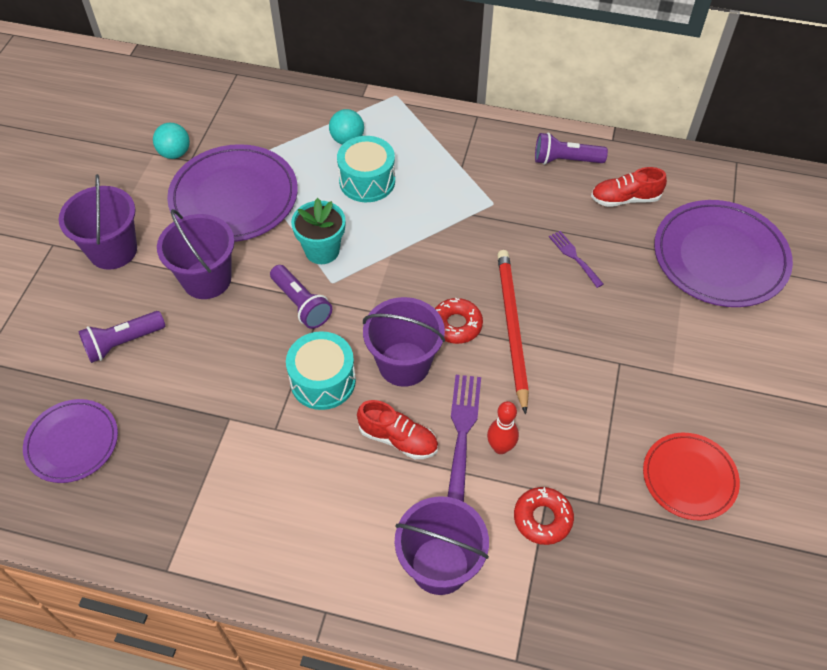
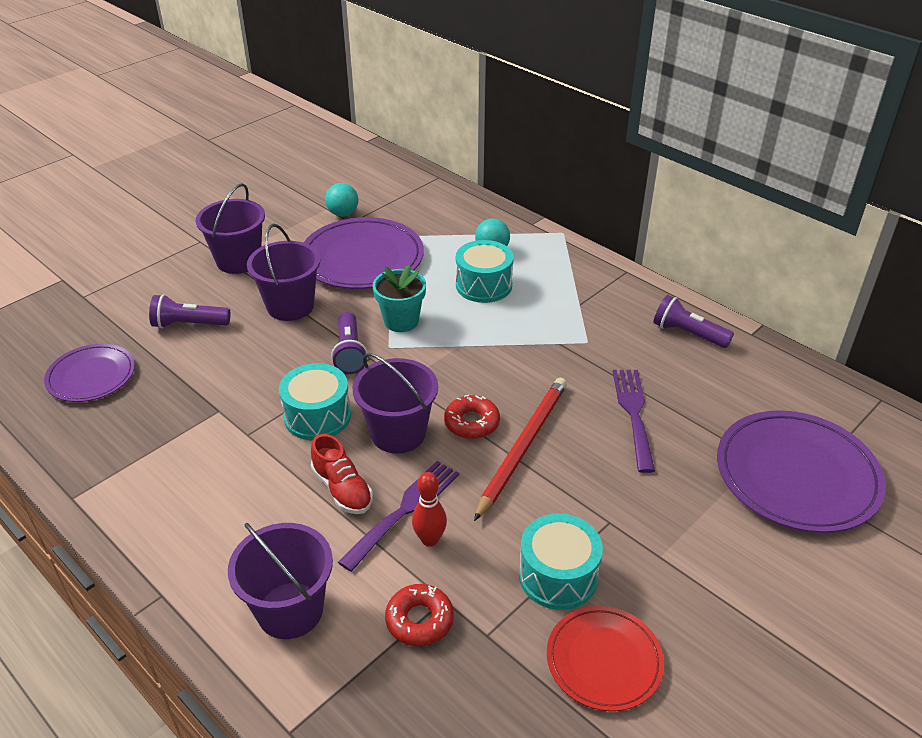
camera: 30 degrees right, 15 degrees down
(574, 257) = (634, 414): purple fork -> purple fork, size x1.66
(614, 427) = (558, 576): none -> turquoise drum
(625, 199) = (727, 386): red shoe -> none

